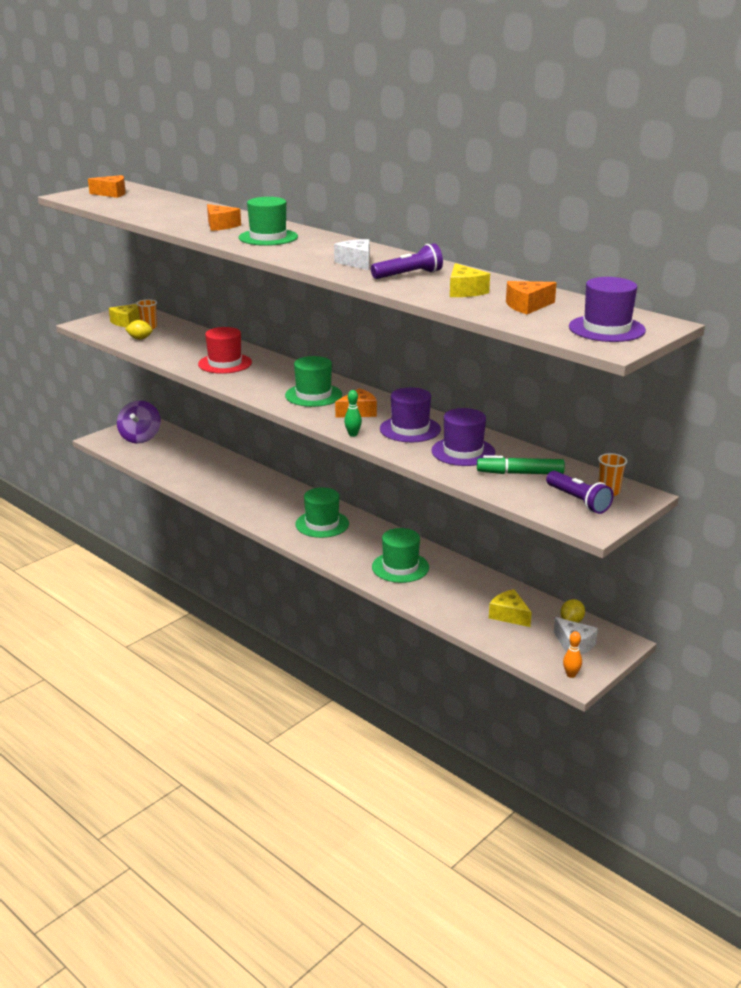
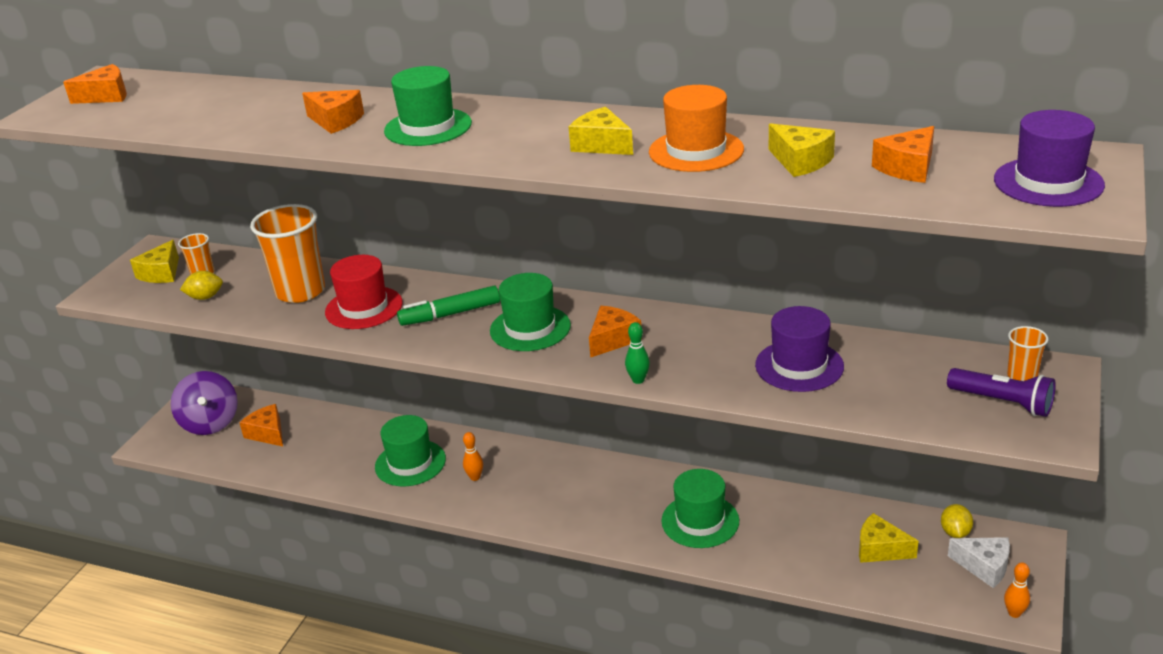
camera: 20 degrees left, 5 degrees up
(169, 451) = (267, 433): none -> orange cheese
(196, 348) = (300, 291): none -> orange cup
(276, 506) = (475, 477): none -> orange bowling pin
(322, 524) = (554, 486): green hat -> green hat (410, 463)
(356, 262) = (601, 145): white cheese -> yellow cheese
(408, 275) = (696, 151): purple flashlight -> orange hat
(410, 429) = (702, 349): purple hat -> none
(520, 473) = (897, 379): green marker -> green marker (450, 314)

